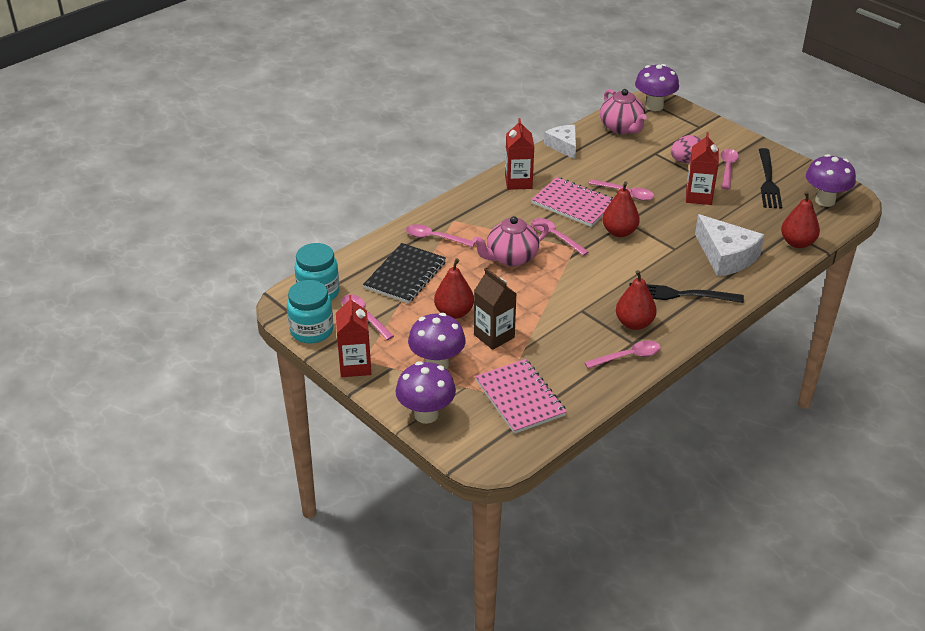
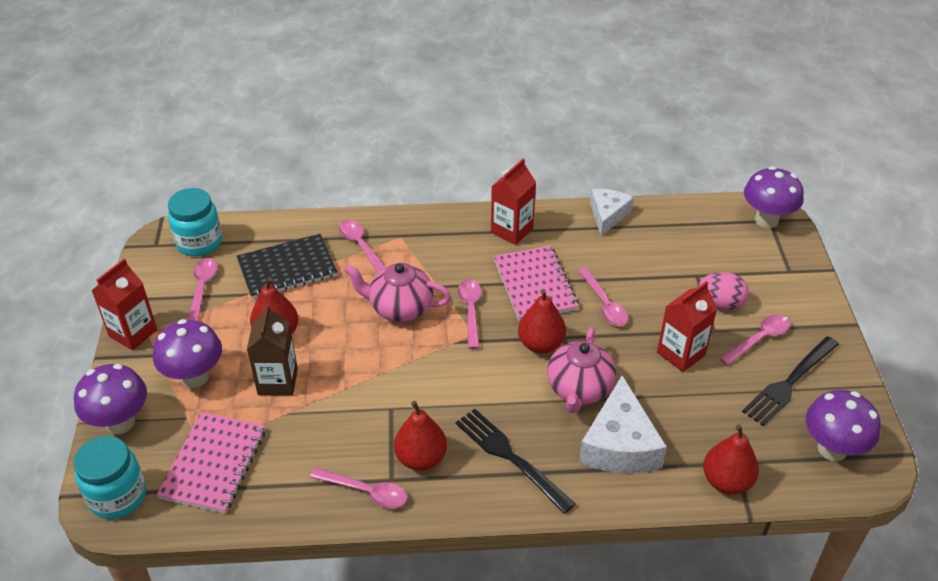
camera: 40 degrees right, 5 degrees up
(312, 331) = (147, 276): turquoise jar -> turquoise jar (118, 496)
(622, 128) = (697, 227): pink teapot -> pink teapot (579, 389)

